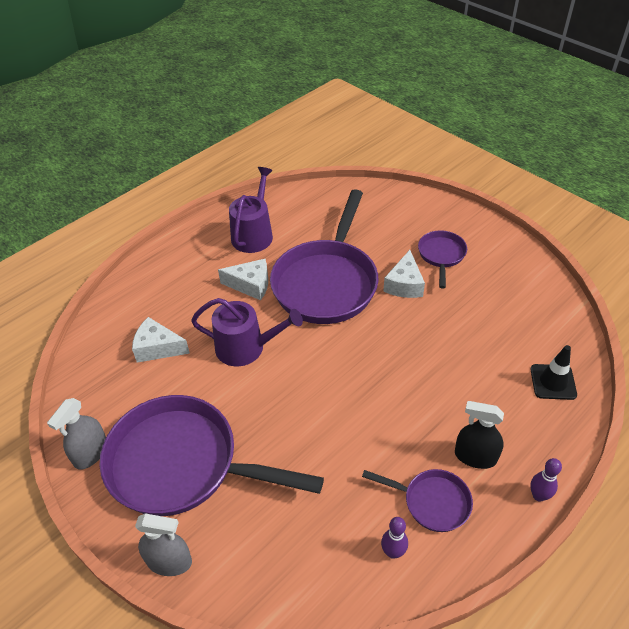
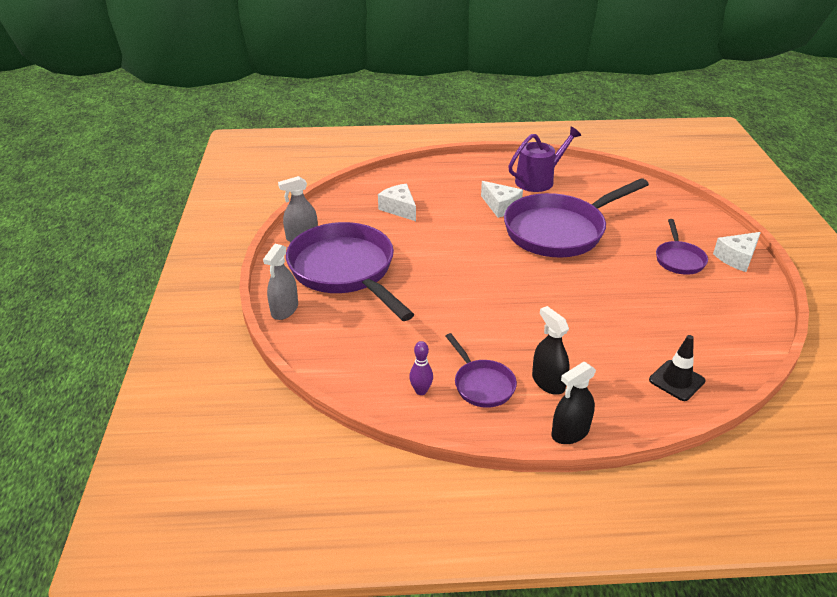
camera: 40 degrees right, 10 degrees down
(169, 561) = (284, 309): grey spray bottle -> grey spray bottle turned 60 degrees clockwise
(246, 347) = (456, 237): purple watering can -> none
(404, 284) = (622, 261): white cheese -> white cheese (737, 258)
(441, 255) = (679, 259): purple pan -> purple pan turned 135 degrees clockwise
(538, 495) = (570, 432): purple bowling pin -> black spray bottle

